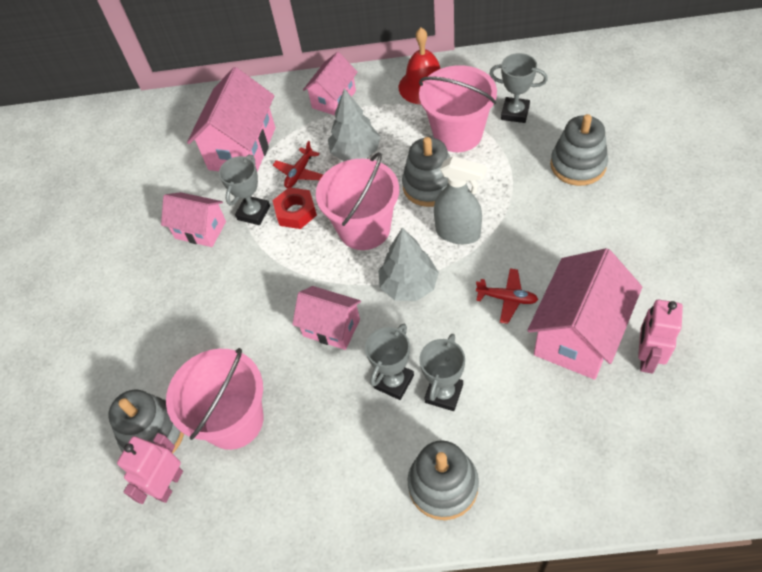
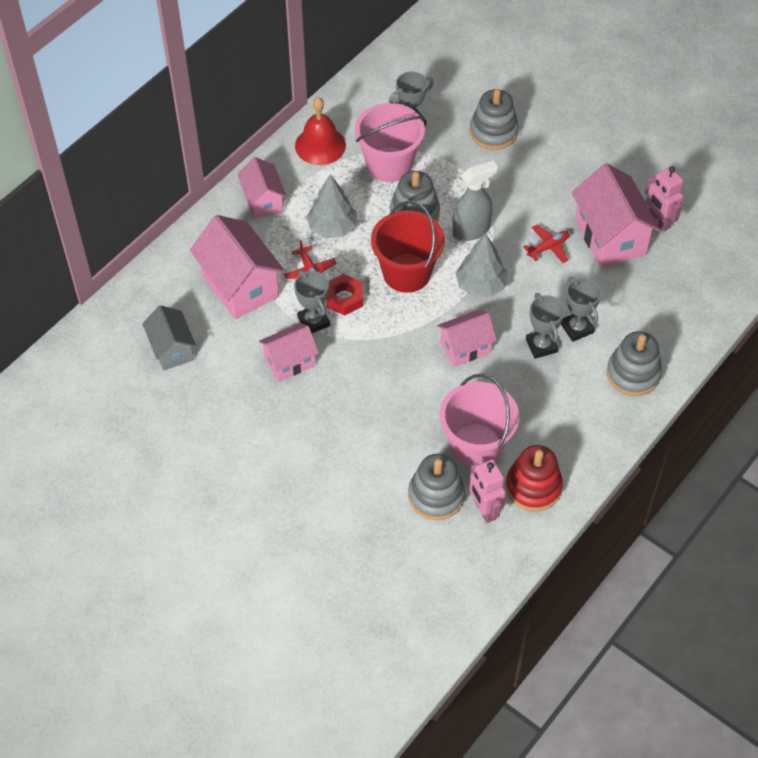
camera: 55 degrees left, 0 degrees up
(147, 160) = (172, 349): none -> grey house
(228, 505) = (533, 487): none -> red stacking toy
(364, 228) = (406, 273): pink bucket -> red bucket

